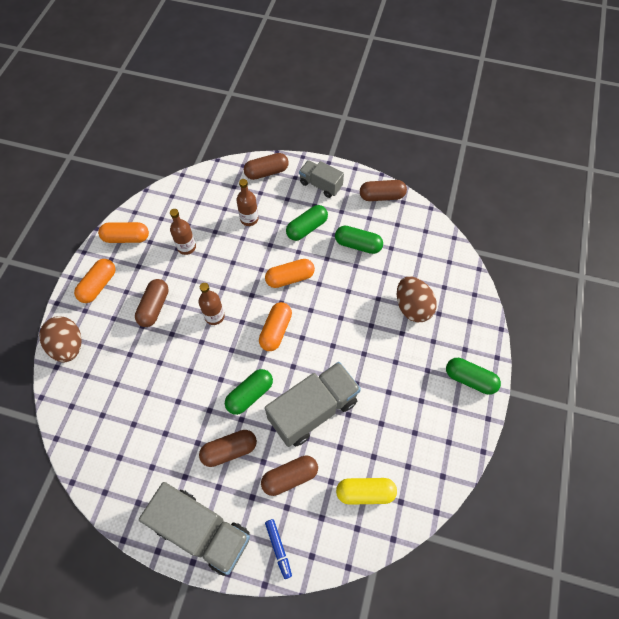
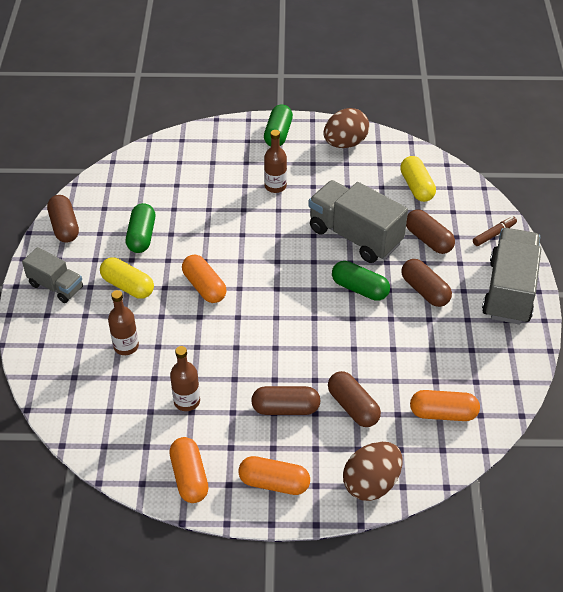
camera: 105 degrees left, 15 degrees down
(214, 316) = (277, 344): brown bottle -> brown bottle (275, 186)
(266, 172) = (42, 346): brown capsule -> brown capsule (353, 407)
(276, 330) = (277, 284): orange capsule -> orange capsule (443, 413)
(278, 548) = (494, 234): blue marker -> brown marker
(307, 228) = (128, 286): green capsule -> yellow capsule
(320, 185) = (56, 286): grey truck -> grey truck turned 75 degrees counterclockwise
(412, 307) = (211, 181): brown egg -> brown egg (345, 143)

